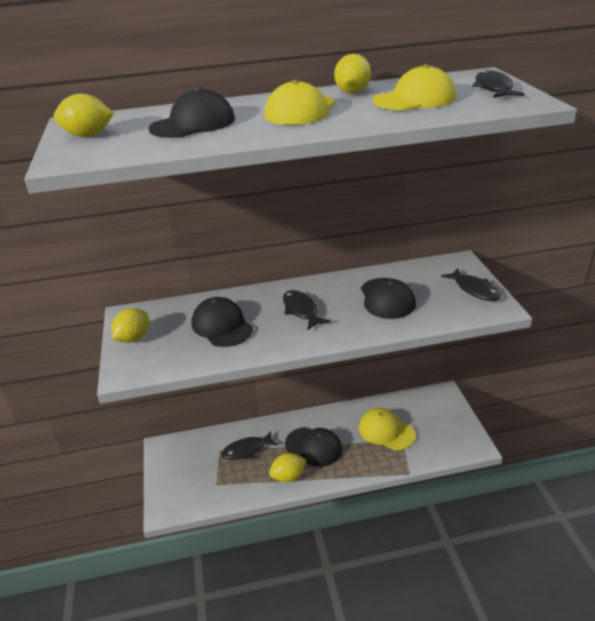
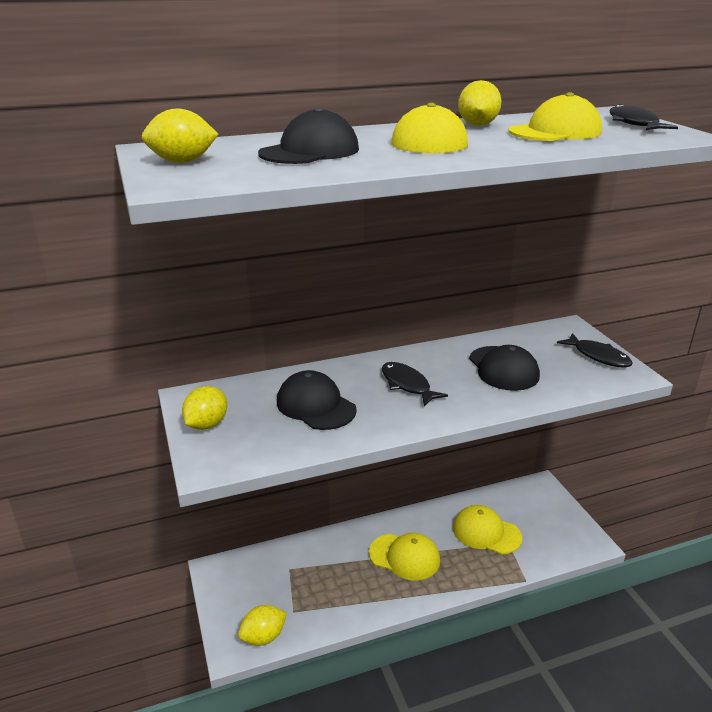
camera: 10 degrees left, 5 degrees down
(247, 450) = (323, 566): black fish -> none
(288, 476) = (382, 595): yellow lemon -> yellow lemon (263, 637)
(313, 447) = (404, 557): black cap -> yellow cap

